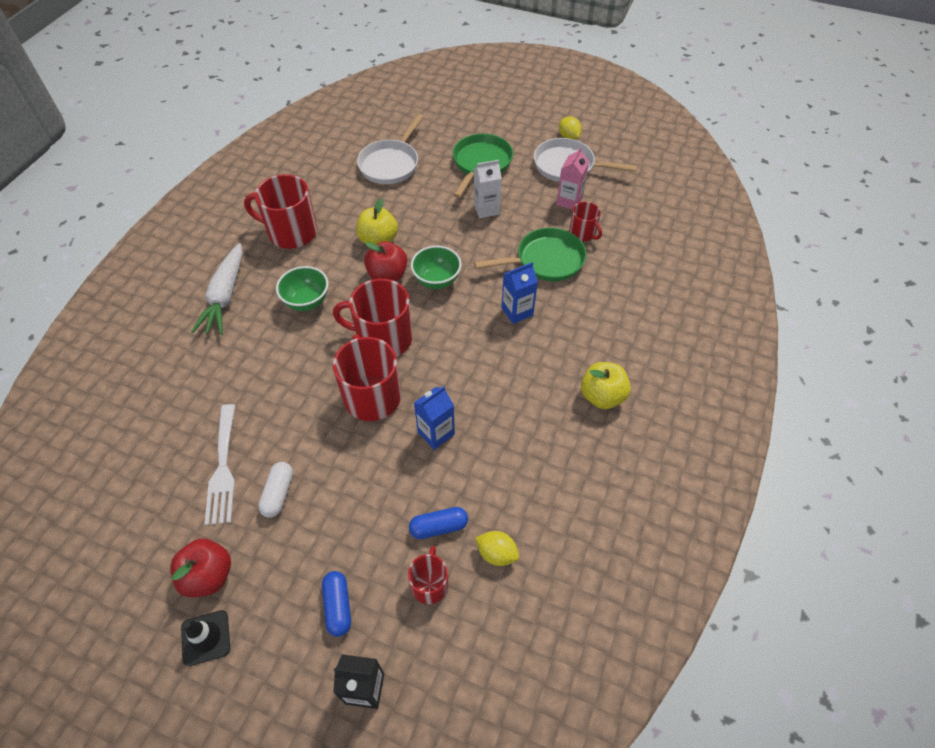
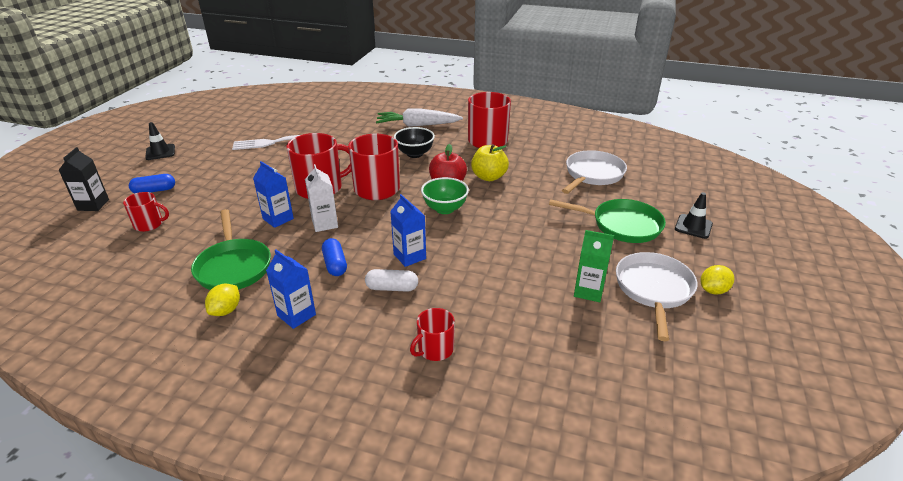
camera: 85 degrees right, 20 degrees down
(208, 575) = (199, 148): red apple -> none
(278, 493) = (247, 162): white capsule -> white capsule (392, 288)
(307, 302) = (414, 154): green bowl -> black bowl
(391, 164) = (592, 175): white pan -> white pan turned 105 degrees clockwise
(439, 527) = (193, 225): blue capsule -> blue capsule (335, 264)
(486, 209) = (551, 232): white carton -> white carton (325, 224)
(487, 124) = (693, 226): none -> black traffic cone
(496, 553) = (157, 253): yellow lemon -> yellow lemon (226, 310)
(545, 260) = (484, 274): green pan -> green pan (233, 267)
(569, 201) = (588, 291): pink carton -> green carton
(583, 233) = (535, 302): red mug -> red mug (435, 349)
(602, 396) = (296, 315): yellow apple -> blue carton

